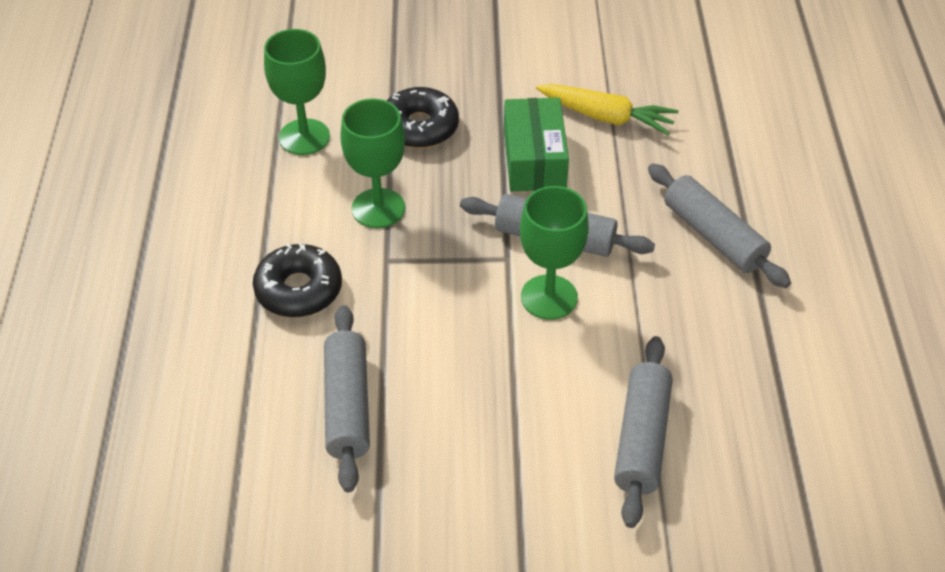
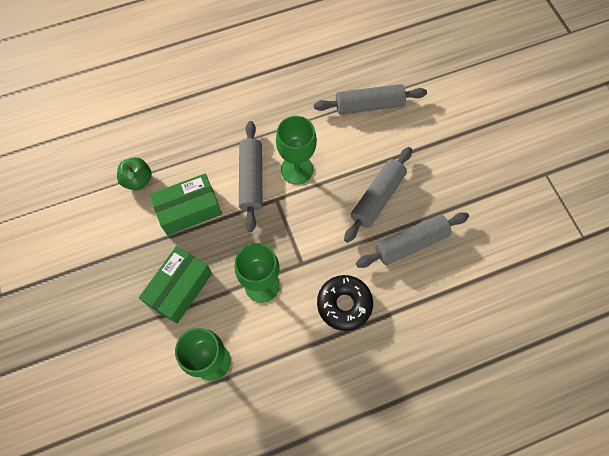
camera: 110 degrees left, 20 degrees up
(419, 127) = (179, 288): black donut -> green box
(606, 117) = (138, 180): yellow carrot -> green apple
(714, 236) = (222, 103): grey rolling pin -> grey rolling pin (377, 197)

